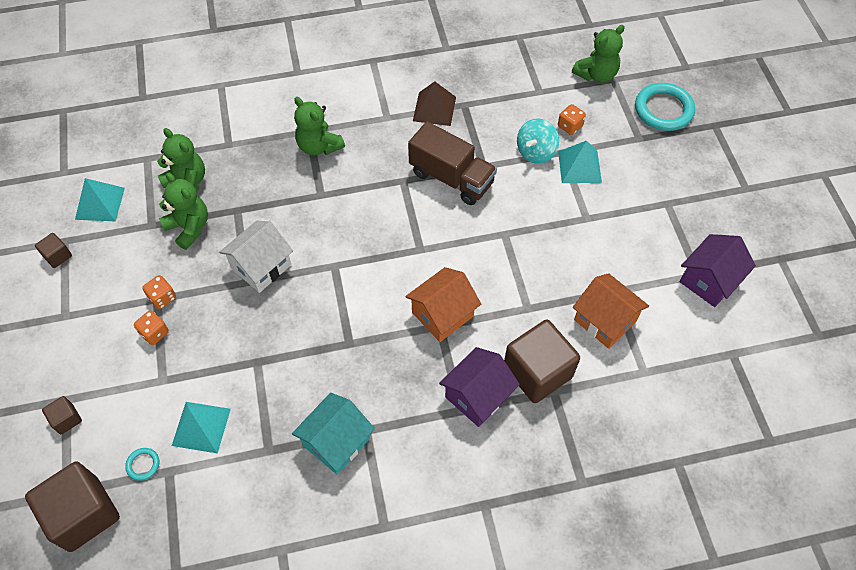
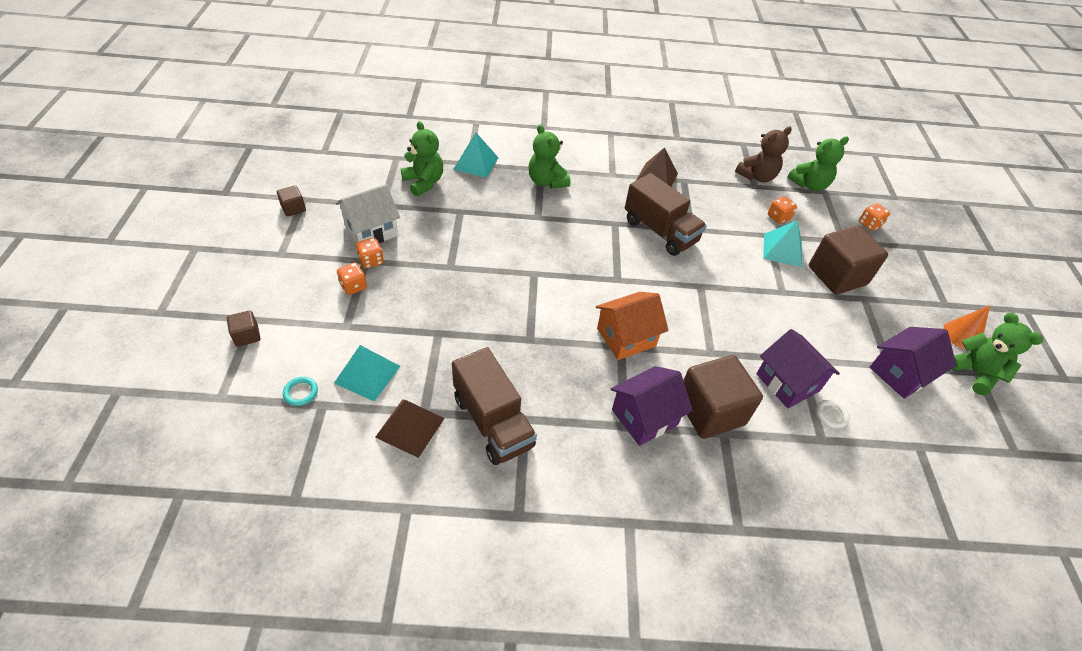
camera: 10 degrees right, 10 degrees down
(84, 514) = (228, 421): brown cube -> brown cube (837, 275)
(100, 203) = (345, 179): turquoise pyramid -> turquoise pyramid (476, 163)
(189, 227) = (414, 214): green teddy bear -> green teddy bear (974, 373)
(260, 470) = (410, 427): none -> brown pyramid
(261, 266) = (467, 258): white house -> white house (371, 231)
(336, 442) = (493, 422): turquoise house -> brown truck
(536, 152) = (743, 229): turquoise spinning top -> none
(540, 78) = (756, 176): none -> brown teddy bear
(605, 320) = (787, 382): orange house -> purple house
(649, 344) = (831, 415): none -> white ring
(663, 110) = (869, 224): turquoise ring -> orange dice
(764, 220) = (962, 335): none -> orange cone

